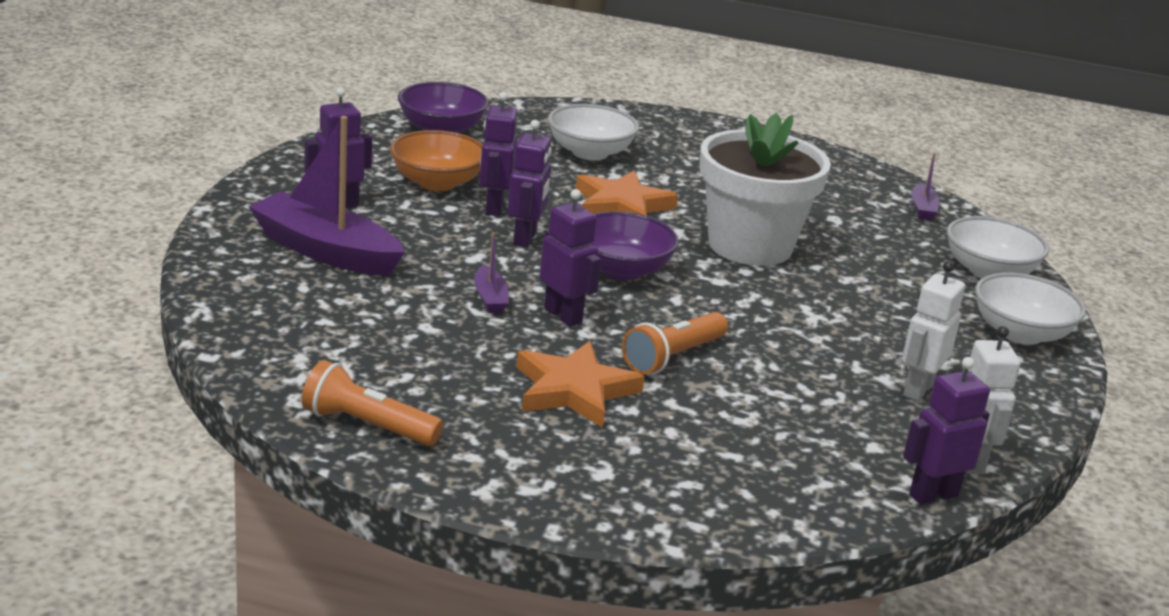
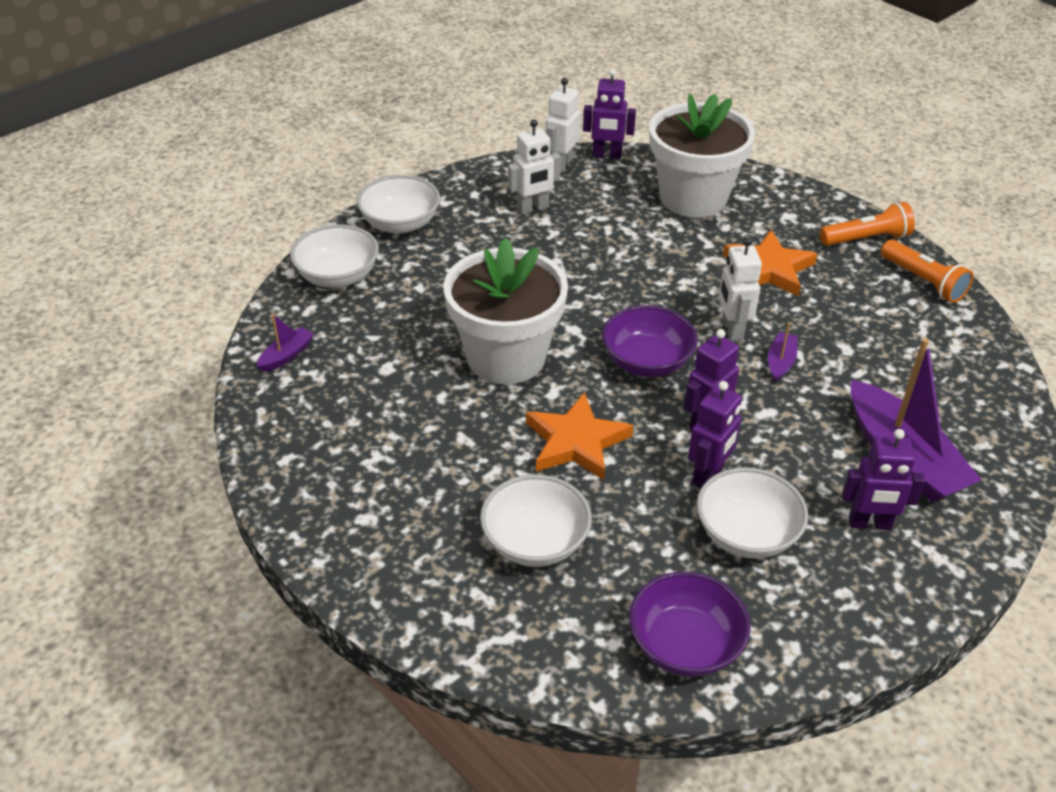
camera: 145 degrees left, 15 degrees up
(437, 182) = (746, 534): orange bowl -> white bowl
(563, 315) = (732, 330): purple robot -> white robot
(673, 357) = (677, 274): orange flashlight -> orange flashlight (866, 239)
(751, 461) = (693, 198): none -> white flower pot

